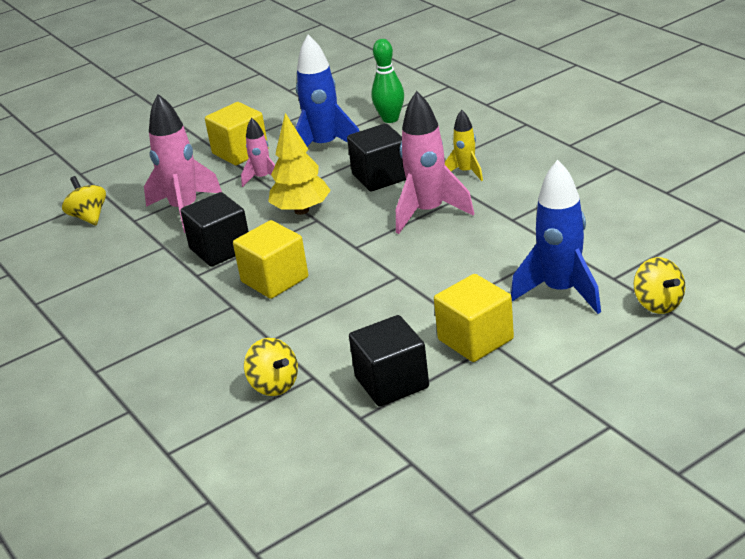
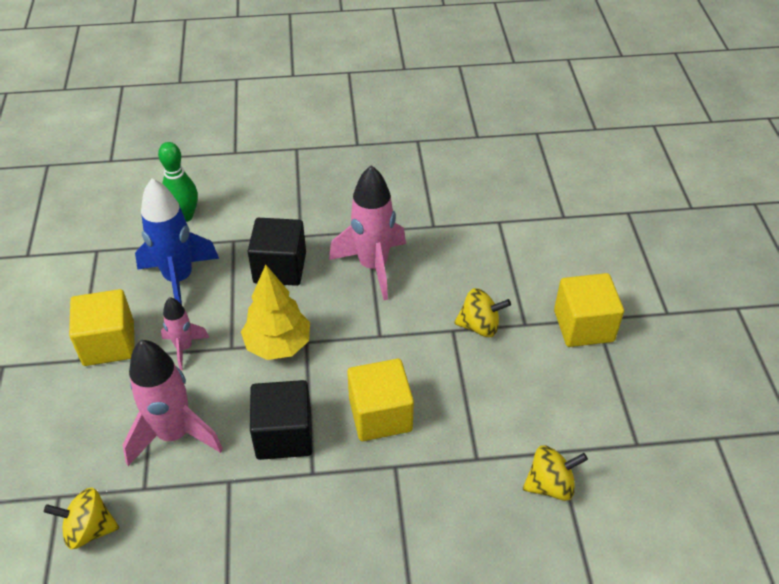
camera: 65 degrees left, 15 degrees up
(392, 382) = (604, 402): black cube -> none
(466, 172) = (333, 215): yellow rocket -> none
(561, 291) = (558, 250): blue rocket -> none
(658, 304) = (615, 213): yellow spinning top -> yellow spinning top (479, 326)

